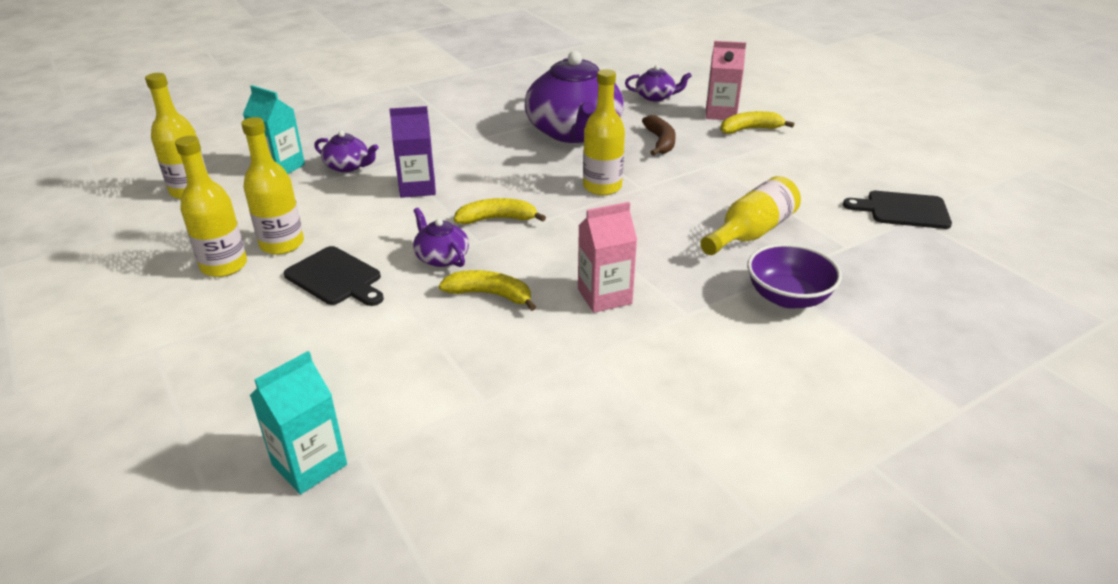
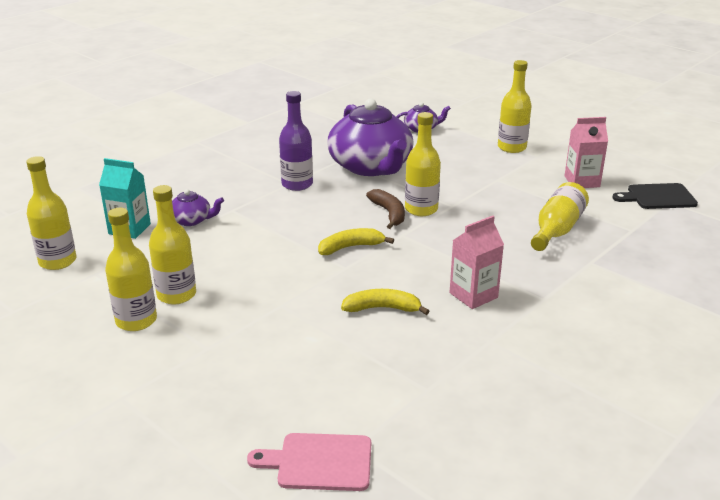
camera: 15 degrees left, 5 degrees down
(309, 465) = (319, 462): turquoise carton -> pink cutting board
(335, 278) = (243, 315): black cutting board -> none
(417, 188) = (266, 230): purple carton -> none
(441, 257) = (323, 285): purple teapot -> none
(481, 142) = (297, 184): none -> purple bottle
(660, 142) = (446, 166): brown banana -> brown banana (389, 213)
(721, 113) = (481, 137): pink carton -> pink carton (582, 181)
(750, 129) = (511, 147): yellow banana -> yellow bottle
(788, 297) = (609, 274): purple bowl -> none

